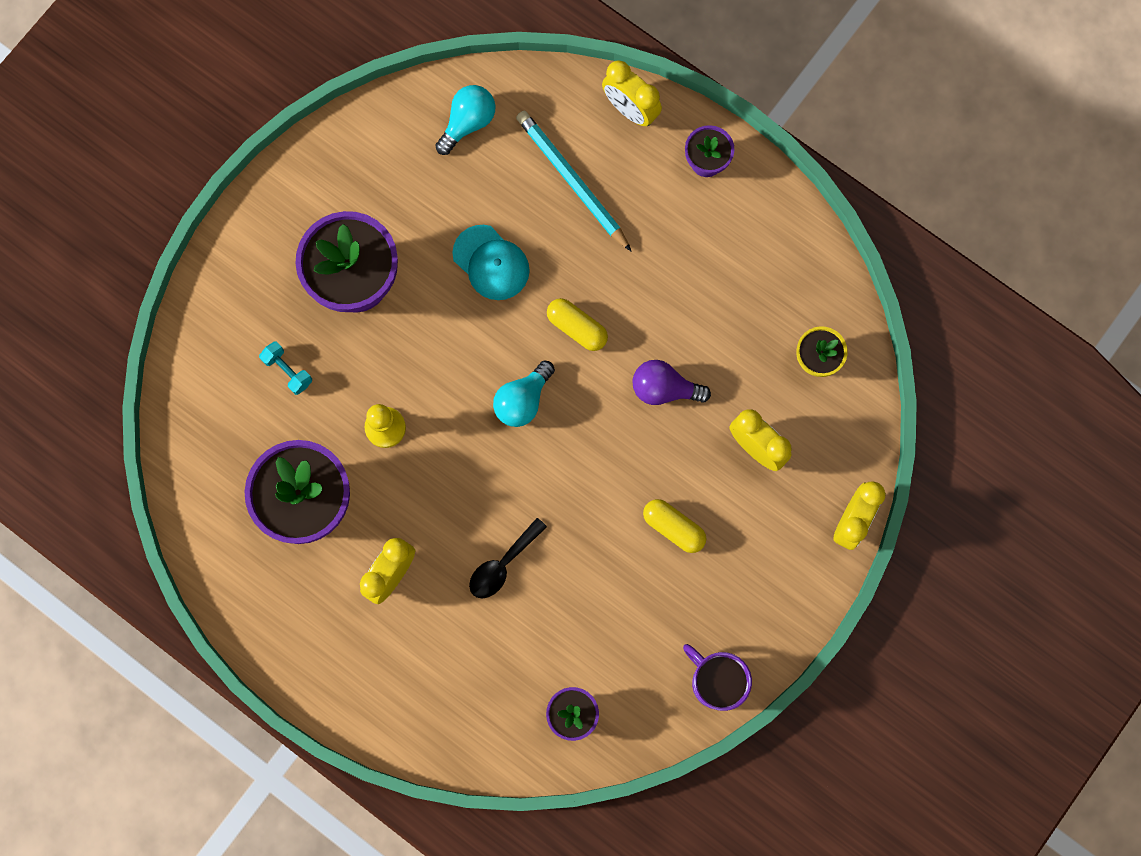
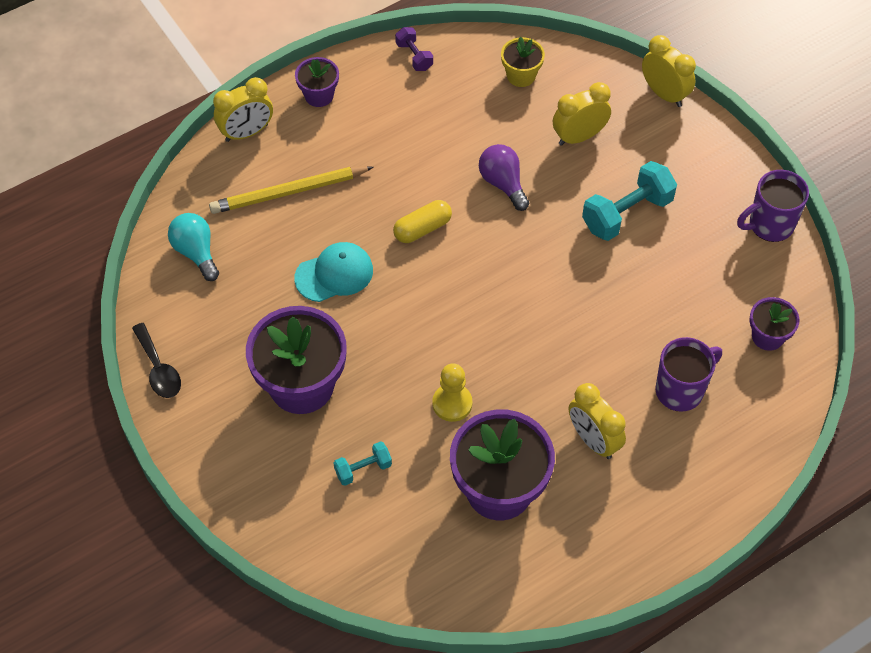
camera: 70 degrees left, 20 degrees down
(477, 643) = (680, 390): none -> purple mug
(502, 564) = (615, 349): black spoon -> black spoon (159, 369)
(522, 400) = (470, 288): turquoise light bulb -> none
(572, 181) = (289, 192): turquoise pencil -> yellow pencil
(664, 389) = (503, 183): purple light bulb -> purple light bulb turned 120 degrees clockwise
(673, 528) = (627, 213): yellow capsule -> turquoise dumbbell
(798, 239) = (414, 56): none -> purple dumbbell

